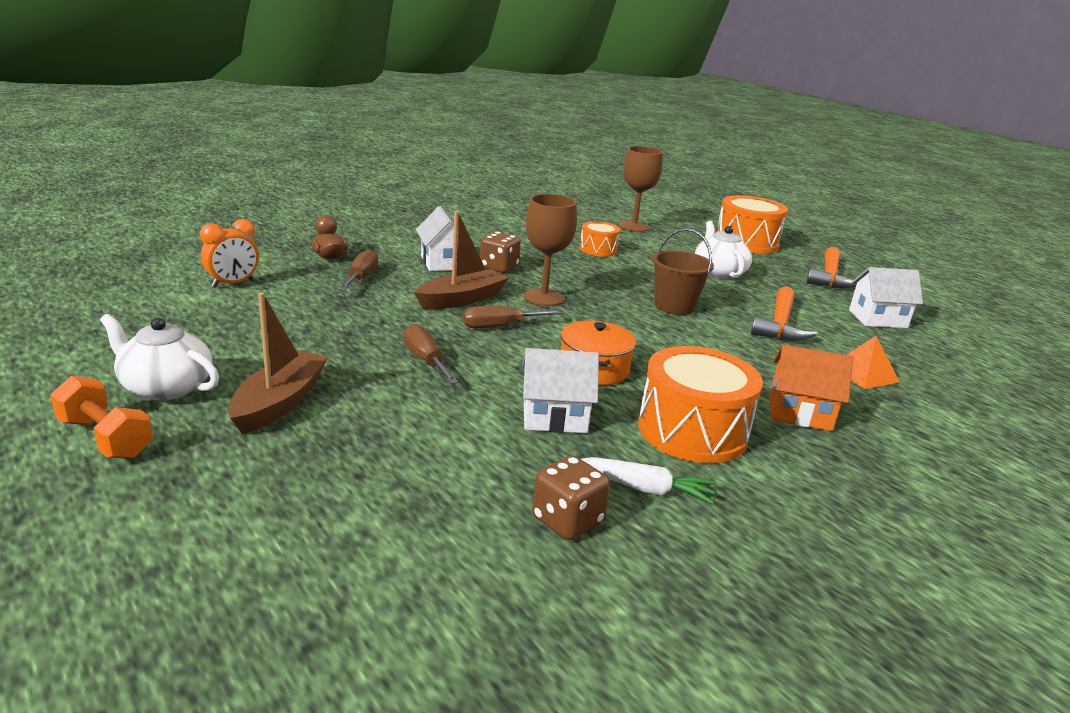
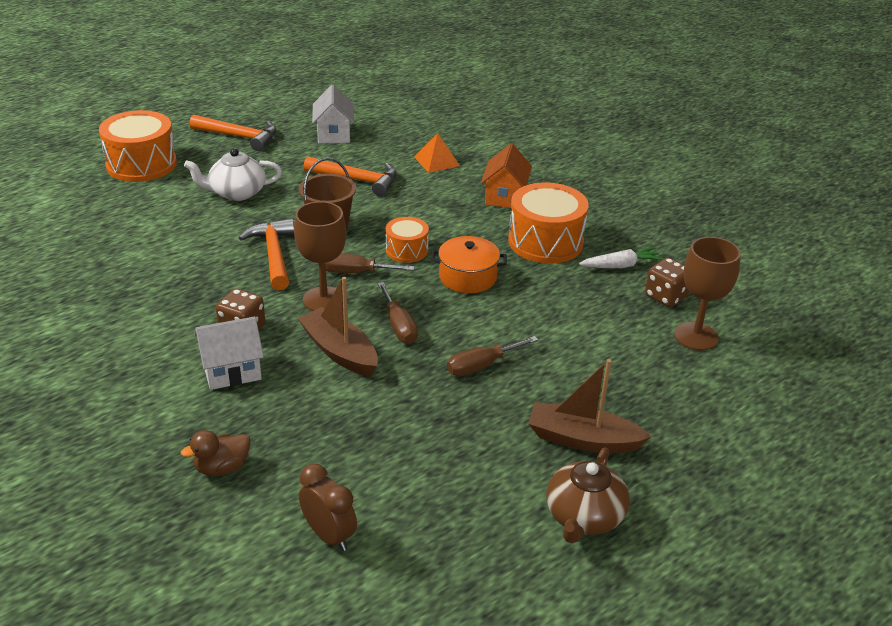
camera: 90 degrees left, 10 degrees up
(105, 438) = (674, 526): orange dumbbell -> none
(166, 387) = (584, 517): white teapot -> brown teapot
(233, 284) = (329, 535): orange clock -> brown clock
(361, 277) = (289, 430): brown screwdriver -> brown screwdriver (356, 272)
(554, 417) = (550, 298): white house -> none
(598, 250) = (174, 260): orange drum -> orange drum (407, 250)
(614, 282) = (274, 255): none -> orange hammer
(633, 226) = (86, 230): brown goblet -> brown goblet (696, 336)
(647, 489) = (621, 265): white carrot -> white carrot turned 60 degrees clockwise

